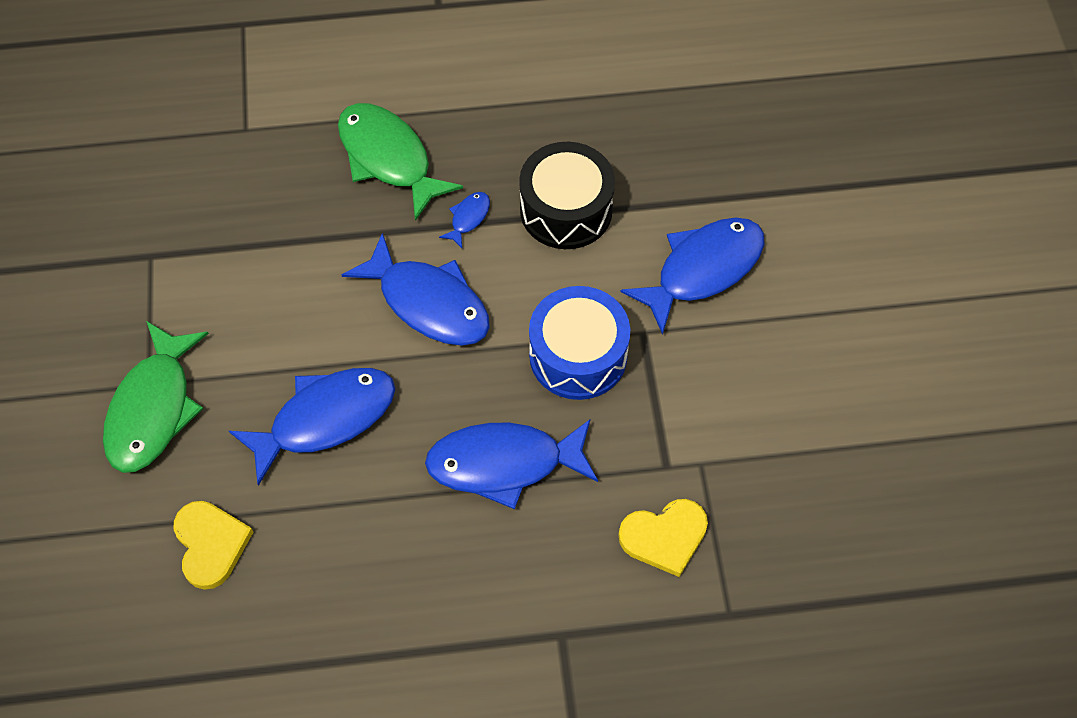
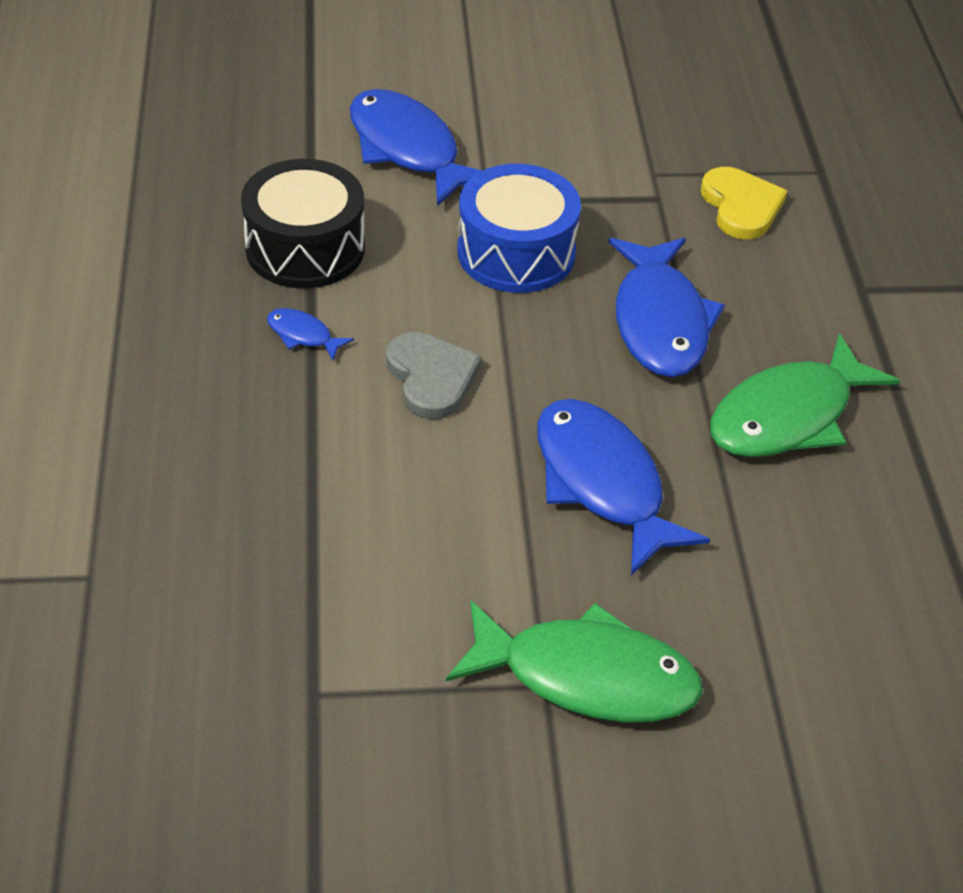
camera: 90 degrees left, 15 degrees down
(210, 544) = (791, 602): yellow heart -> none
(388, 158) = (185, 411): green fish -> green fish (788, 416)
(429, 303) = (431, 378): blue fish -> grey heart

